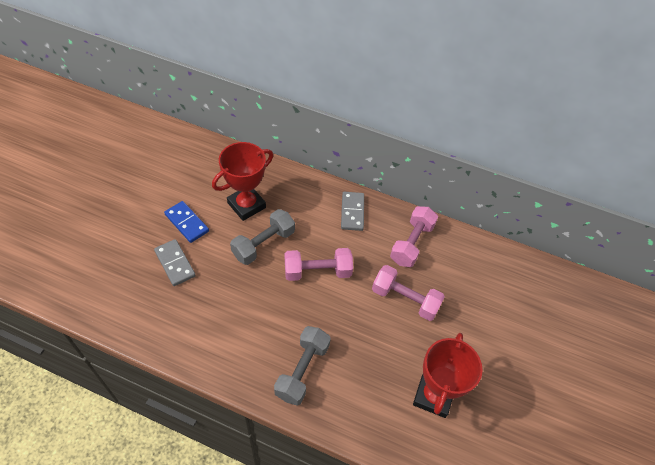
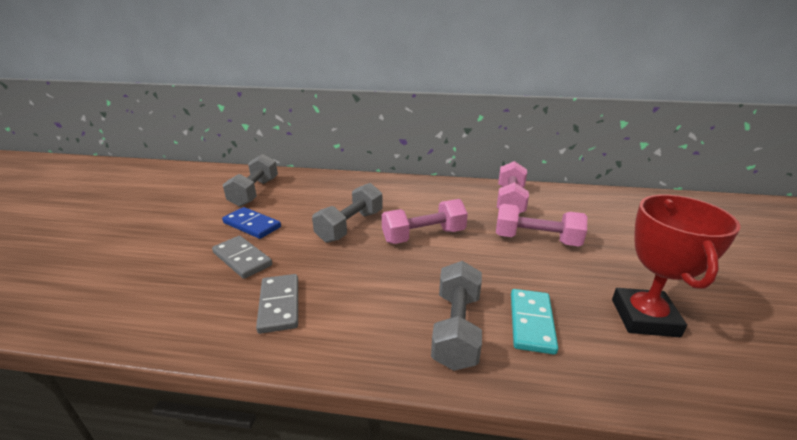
camera: 10 degrees left, 25 degrees down
(194, 175) = (254, 192): none -> grey dumbbell
(246, 205) = (320, 203): red trophy -> none
(352, 212) = (436, 191): grey domino -> grey domino (279, 305)
(354, 379) = (531, 322): none -> turquoise domino

